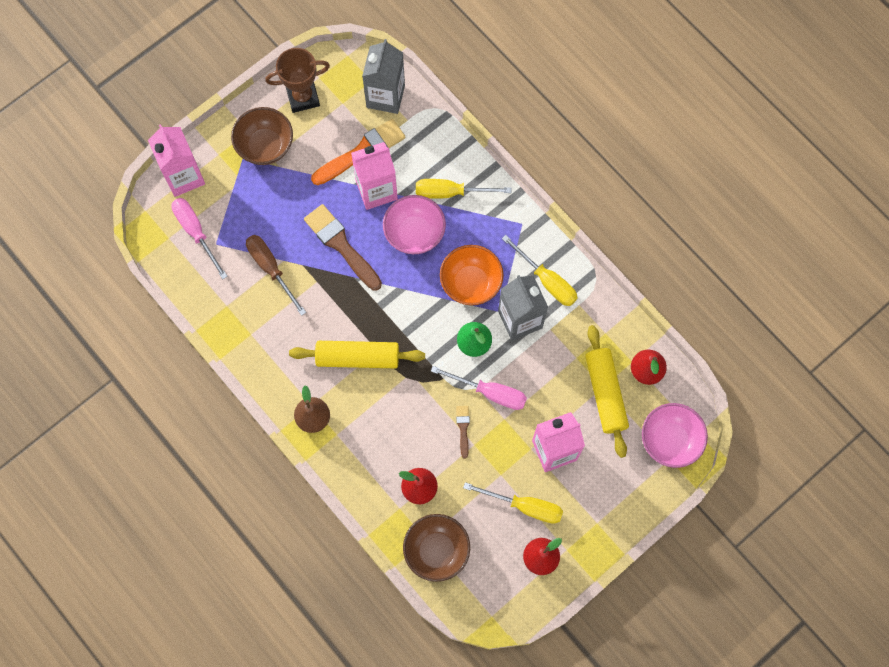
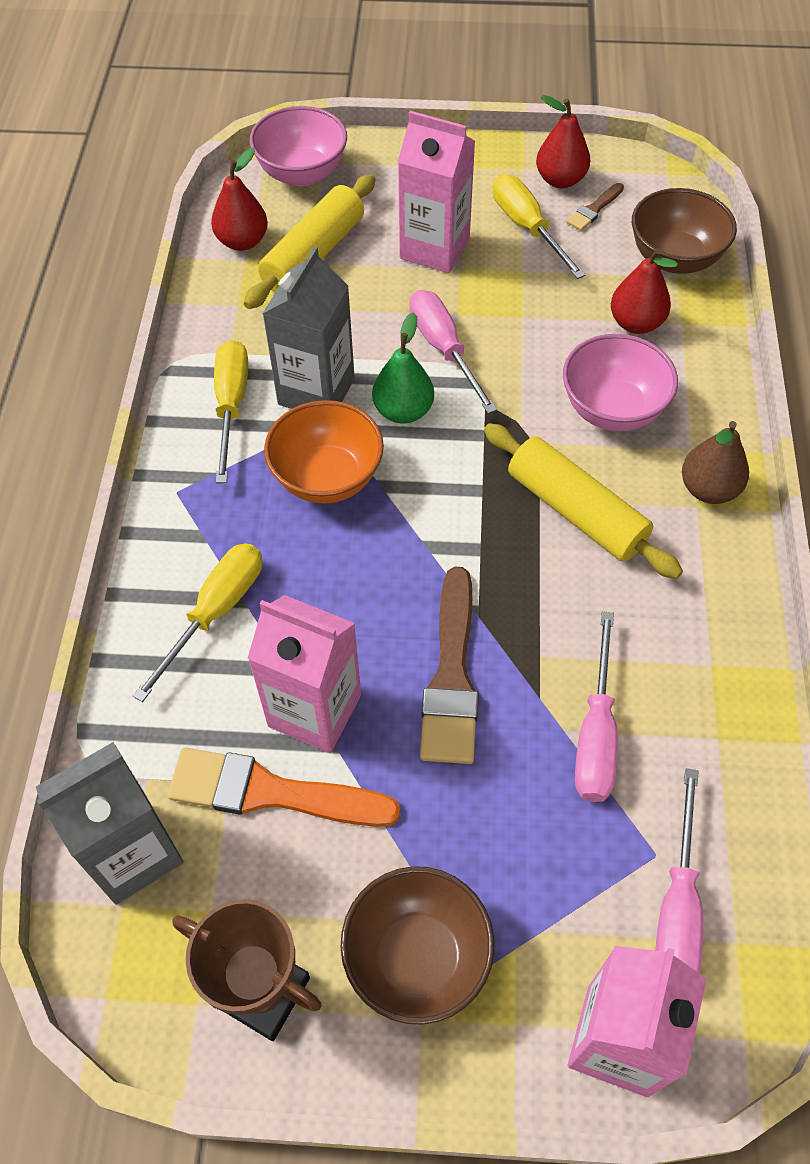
camera: 135 degrees left, 15 degrees down
(271, 269) = (595, 734): brown screwdriver -> pink screwdriver
(414, 234) = (329, 600): pink bowl -> pink bowl (612, 409)
(450, 192) = (216, 612): yellow screwdriver -> yellow screwdriver turned 105 degrees counterclockwise
(463, 428) = (518, 339): brown brush -> brown brush (594, 209)

